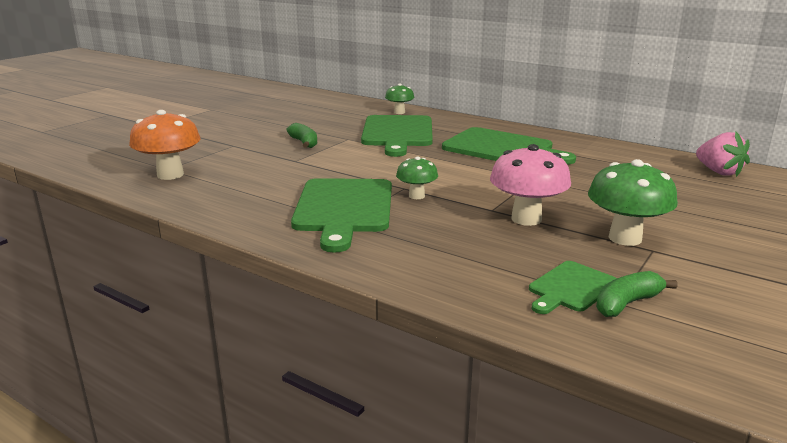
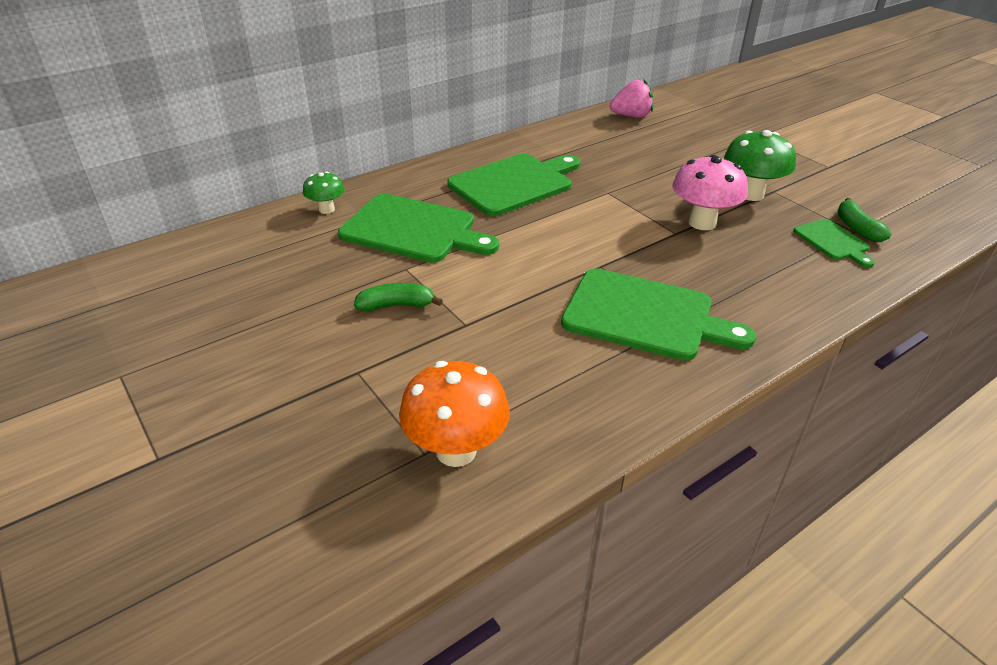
camera: 70 degrees left, 15 degrees up
(416, 196) = (626, 264): green mushroom -> none

